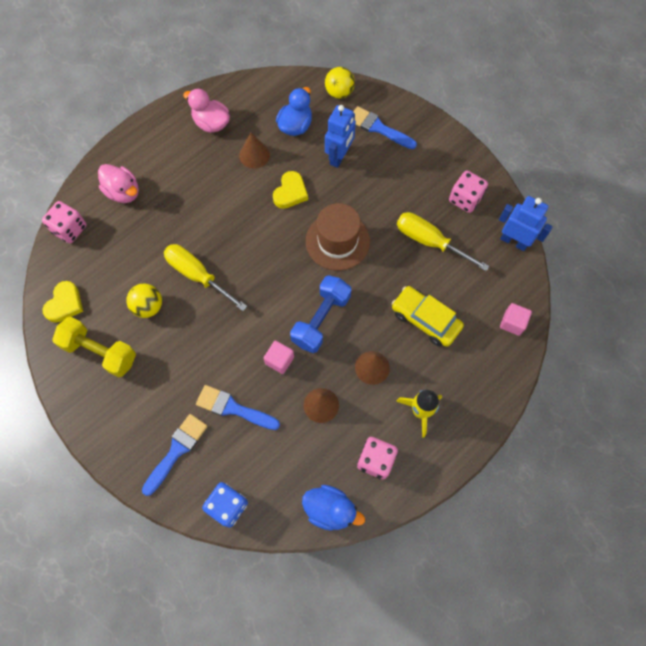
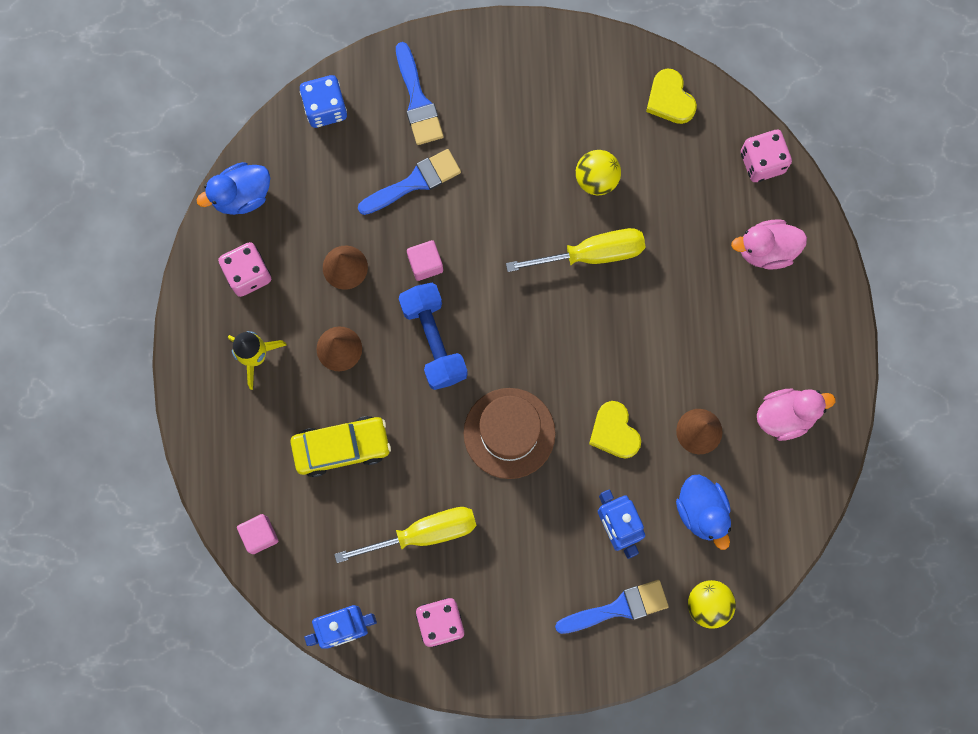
camera: 130 degrees right, 10 degrees up
(100, 352) = (584, 98): yellow dumbbell -> none

